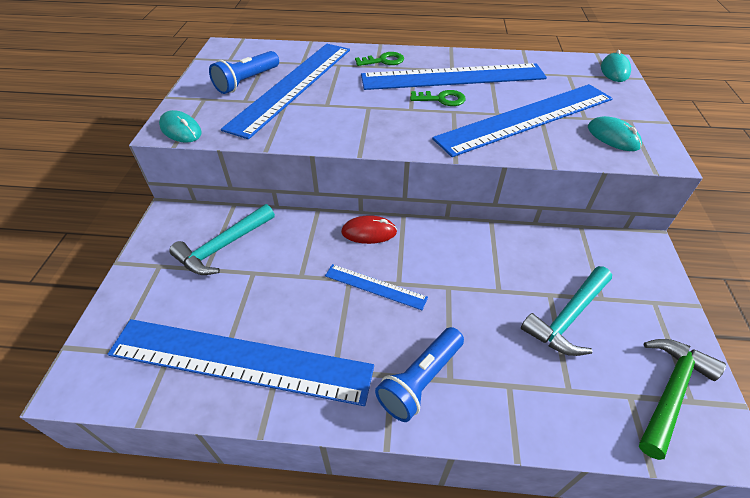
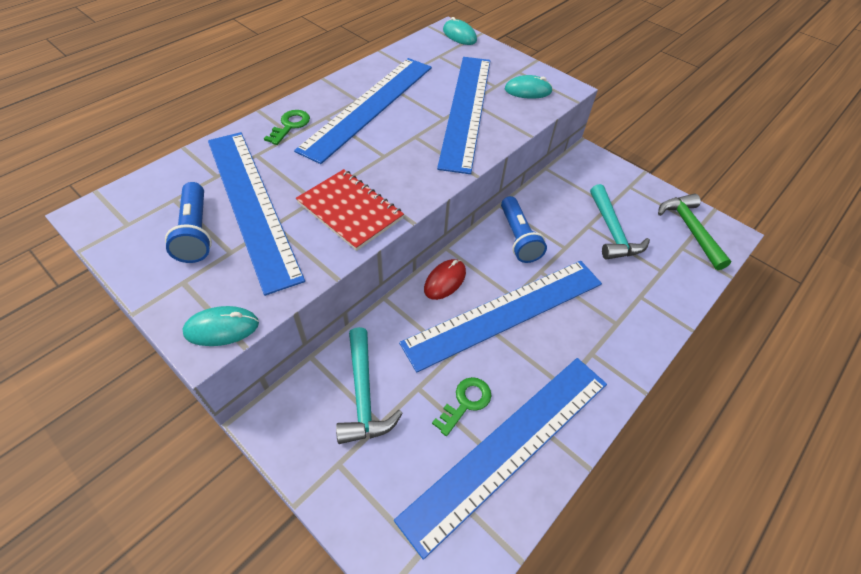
camera: 55 degrees left, 5 degrees up
(335, 123) = (350, 211): none -> red notebook
(375, 286) = (505, 313): blue ruler -> blue ruler, size x2.22
(420, 380) = (606, 340): blue flashlight -> blue flashlight (518, 238)
(441, 99) = (392, 132): green key -> green key (465, 402)

